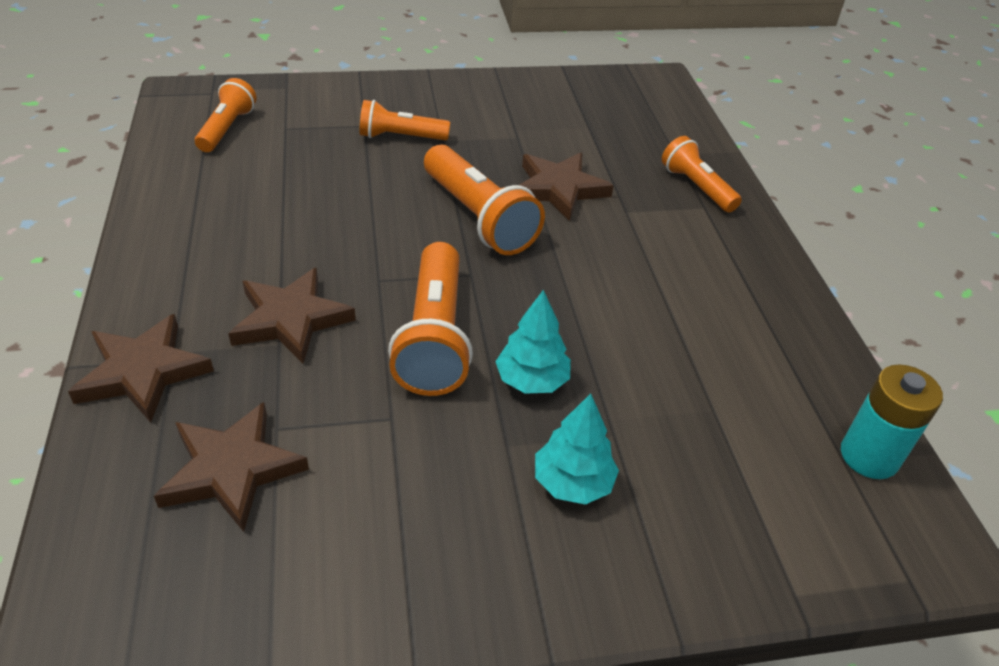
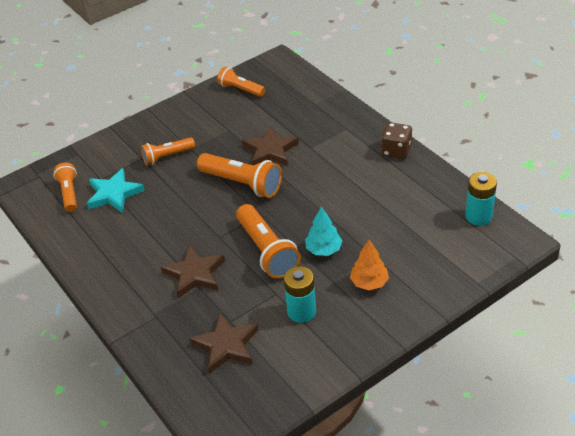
camera: 20 degrees left, 0 degrees up
(143, 372) = (149, 328): brown star -> none
(284, 154) = (114, 194): none -> turquoise star
(409, 475) = (301, 312): none -> turquoise battery
(572, 482) = (369, 282): turquoise tree -> orange tree
(696, 187) = (336, 119): orange flashlight -> orange flashlight (240, 89)
(770, 273) = (396, 151): none -> brown dice

